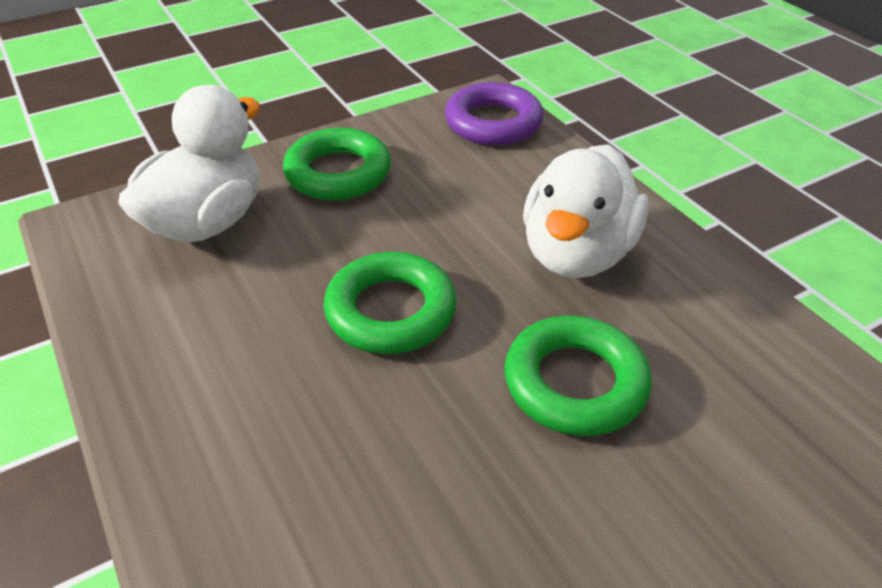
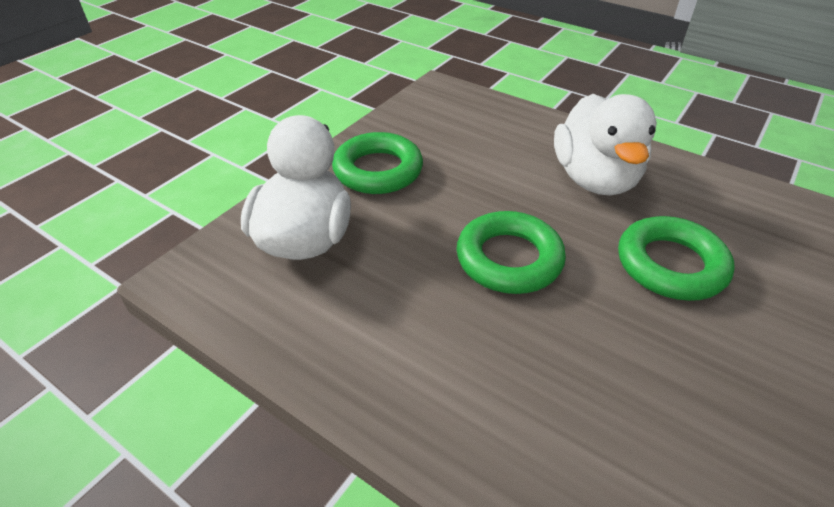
camera: 25 degrees left, 0 degrees up
(493, 122) = (459, 105): purple ring -> none

